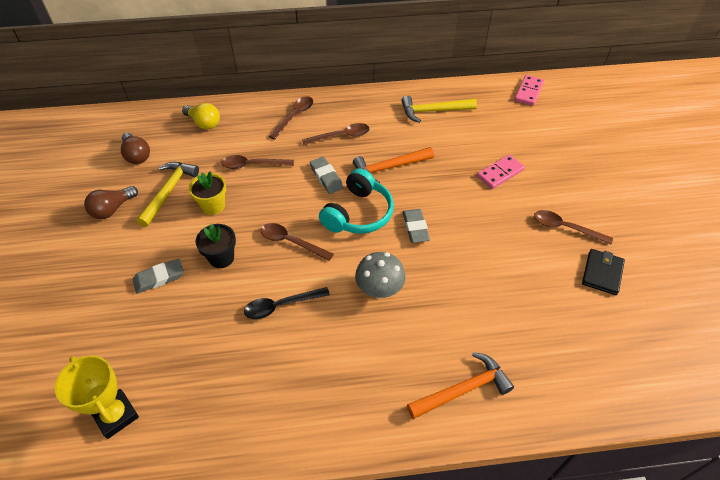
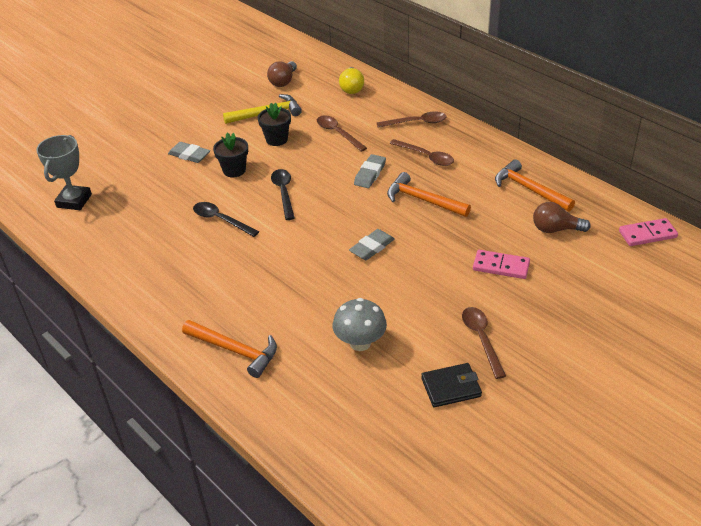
camera: 55 degrees right, 10 degrees down
(112, 209) = (225, 102): brown light bulb -> brown light bulb (555, 229)
(116, 415) = (74, 201): yellow trophy -> grey trophy
(213, 206) = (276, 139): yellow flower pot -> black flower pot
(291, 242) = (283, 193): brown spoon -> black spoon
(358, 213) = (351, 210): turquoise headphones -> none
(379, 289) = (286, 260): grey mushroom -> grey mushroom (360, 343)
(433, 111) = (529, 189): yellow hammer -> orange hammer

